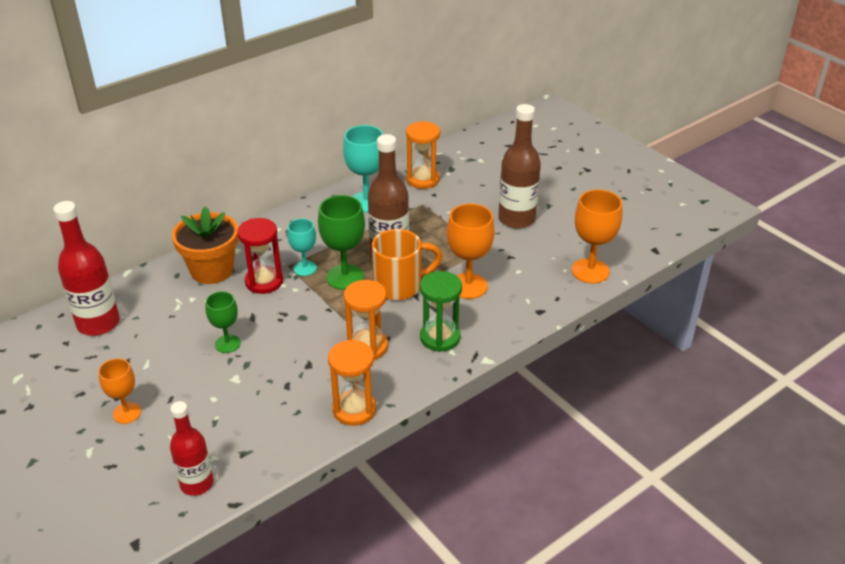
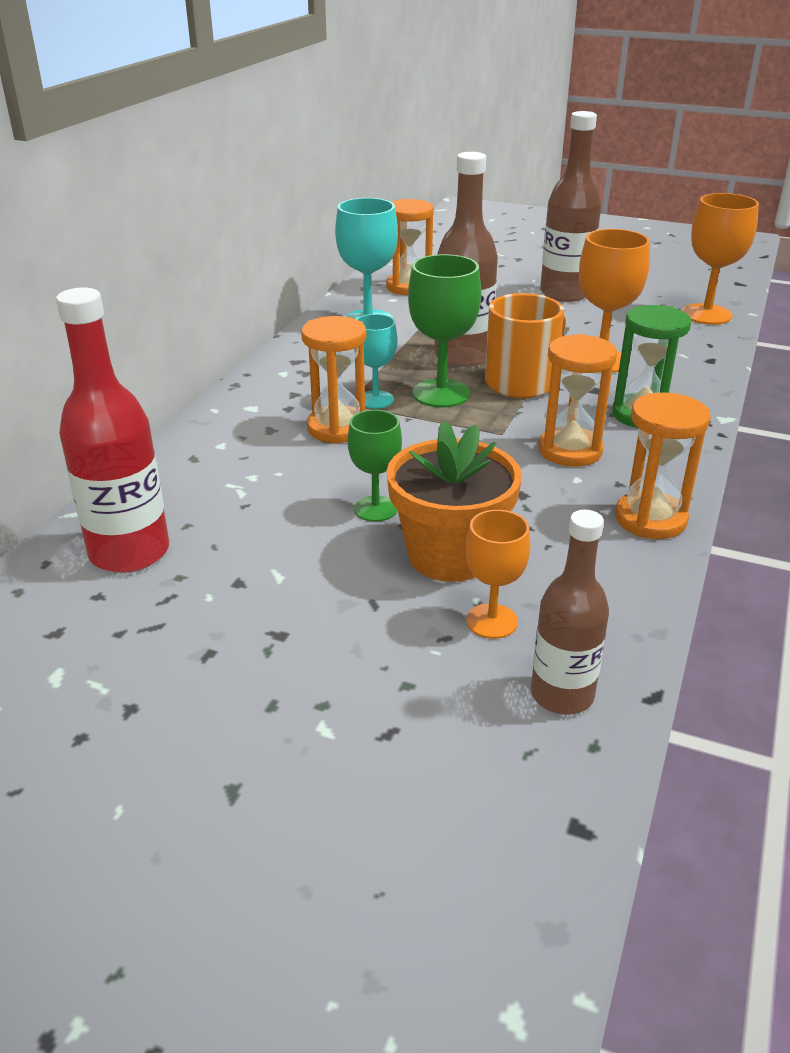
camera: 30 degrees left, 5 degrees down
(127, 413) = (325, 648): orange goblet -> orange goblet (492, 621)
(197, 483) = (562, 695): red bottle -> brown bottle
(212, 270) = (243, 438): orange flower pot -> orange flower pot (450, 555)
(264, 282) = (337, 428): red hourglass -> orange hourglass

